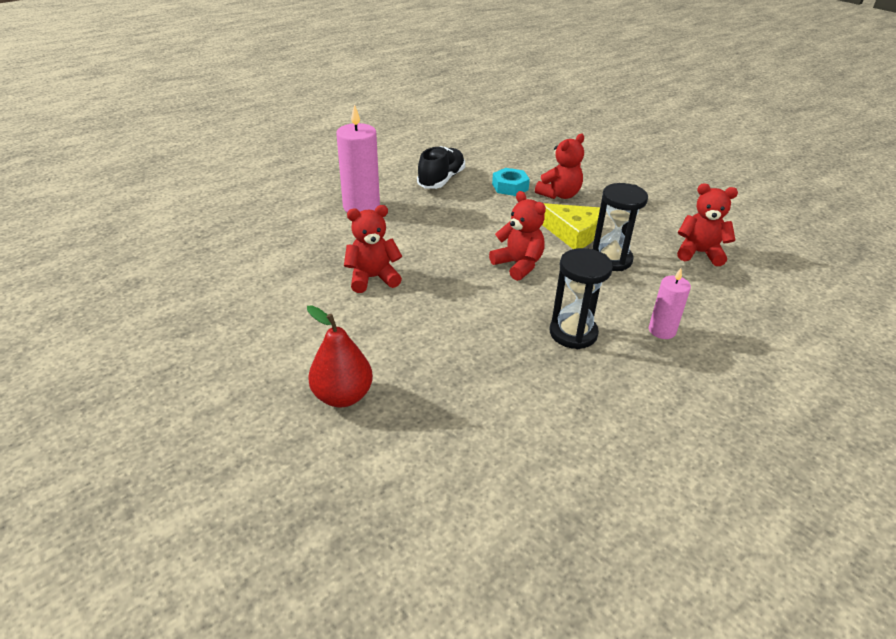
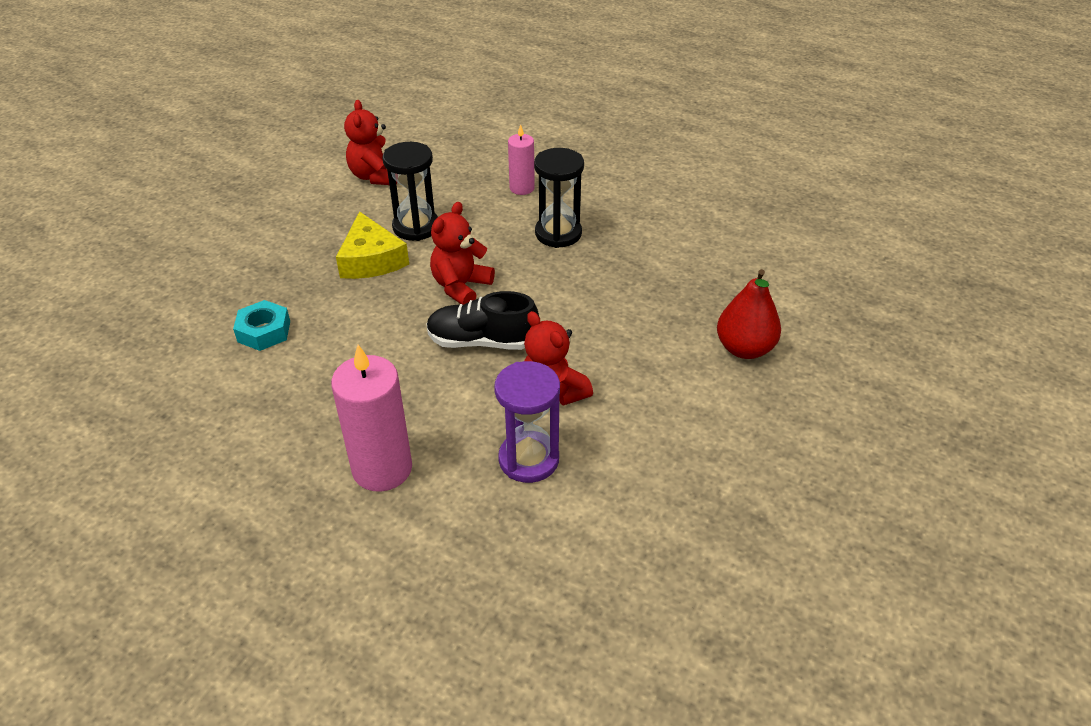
camera: 110 degrees left, 5 degrees up
(323, 254) = (528, 459): none -> purple hourglass
(441, 180) = (262, 406): black shoe -> black shoe (482, 342)
(559, 195) = (274, 284): red teddy bear -> none
(572, 233) = (371, 259): yellow cheese -> yellow cheese turned 150 degrees clockwise

